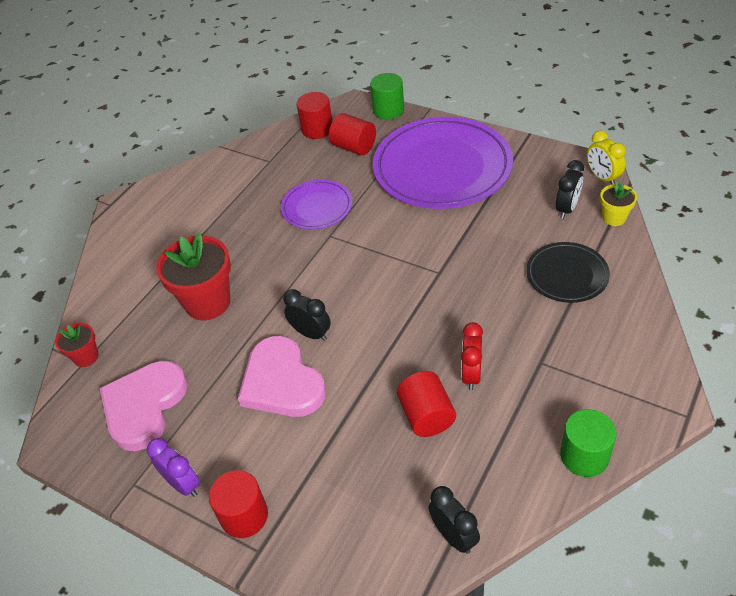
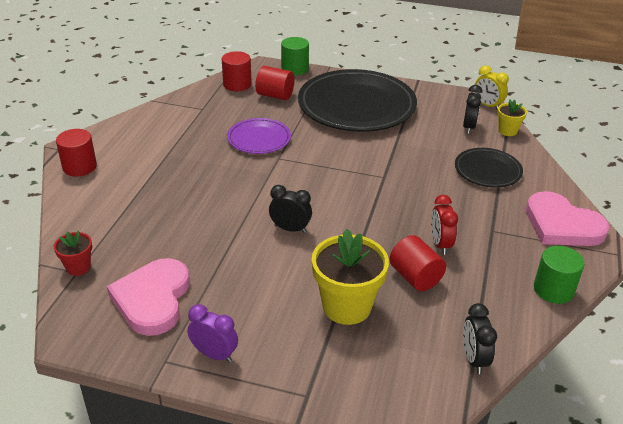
camera: 20 degrees left, 10 degrees down
(207, 302) = (184, 215): red flower pot -> none
(244, 516) = (283, 370): red cylinder -> red cylinder (79, 167)
(282, 382) = (278, 267): pink heart -> pink heart (562, 225)
(337, 444) = (347, 306): none -> yellow flower pot
(442, 167) = (356, 105): purple plate -> black plate
(454, 536) = (474, 359): black clock -> black clock turned 135 degrees counterclockwise

